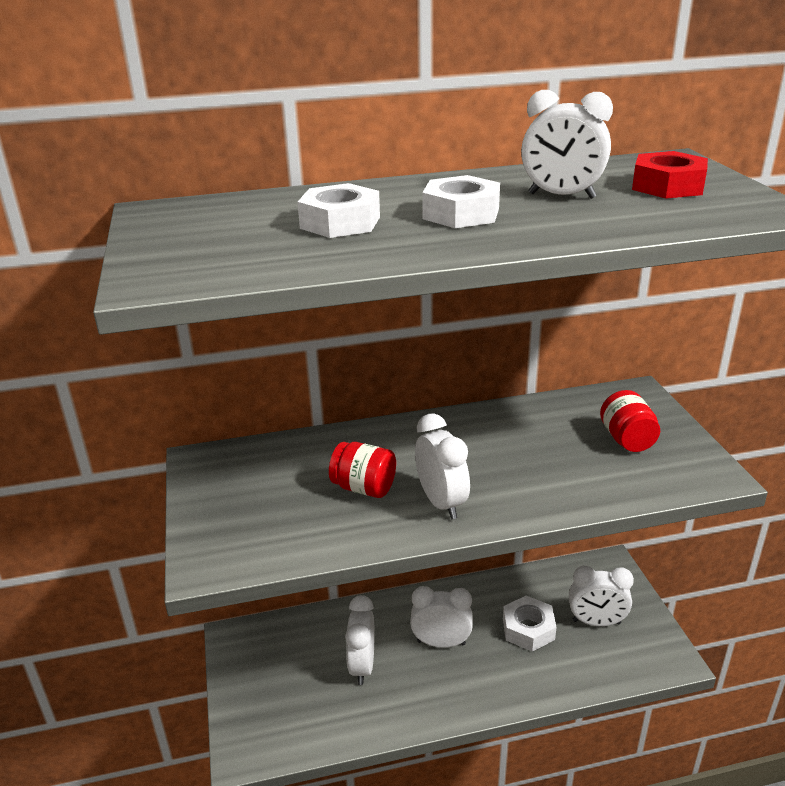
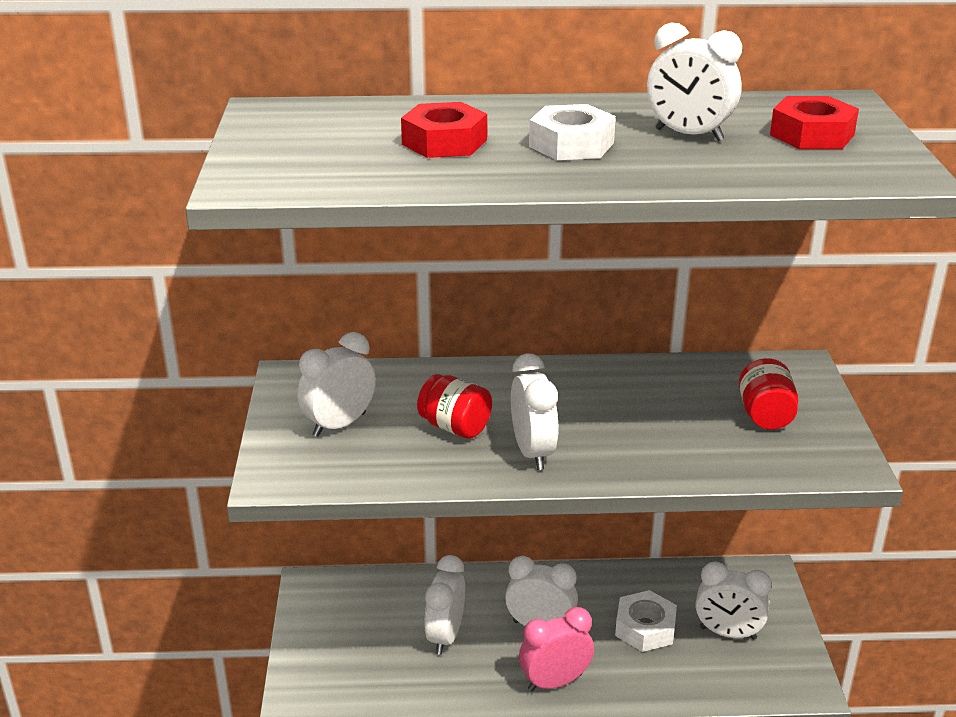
camera: 10 degrees right, 0 degrees up
(256, 501) = (339, 425): none -> white clock
(340, 222) = (444, 142): white nut -> red nut
(467, 693) = (555, 682): none -> pink clock

